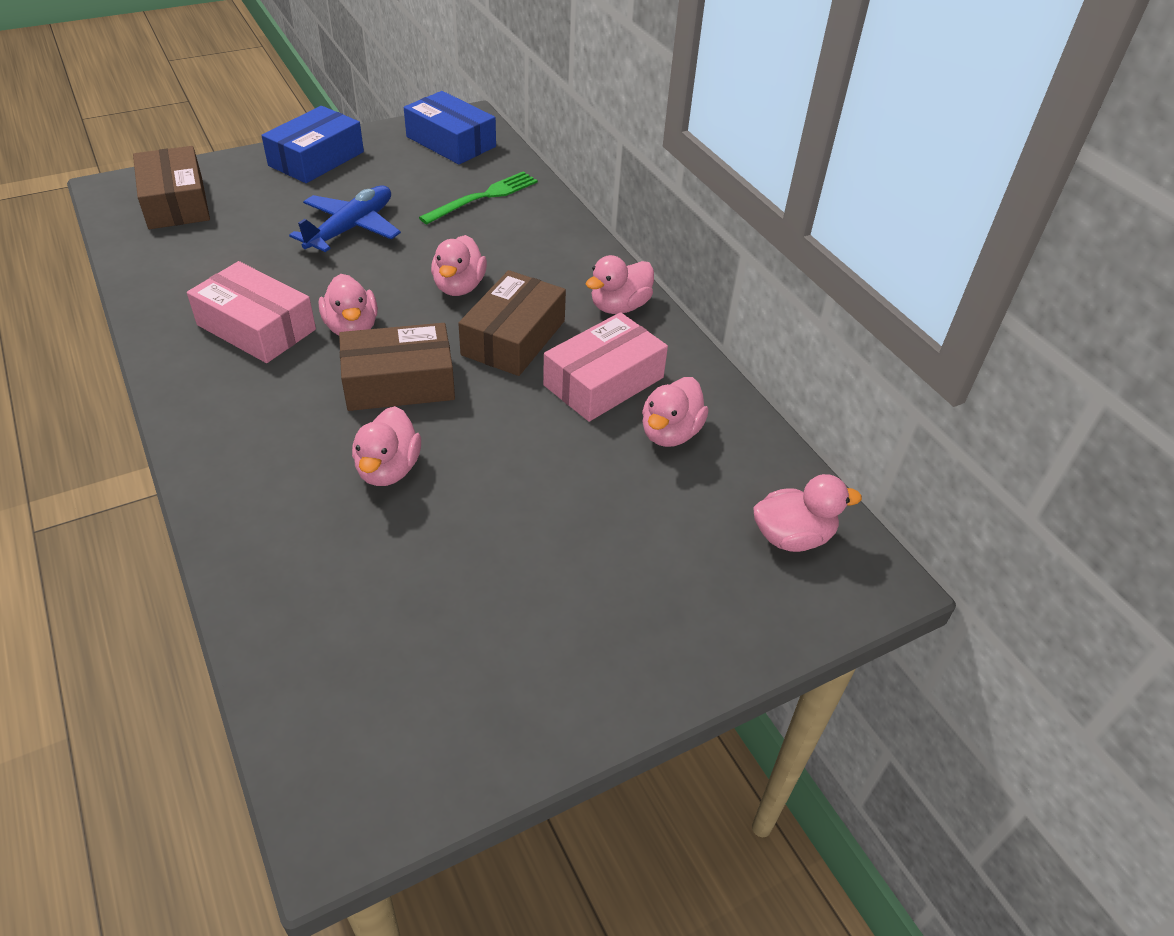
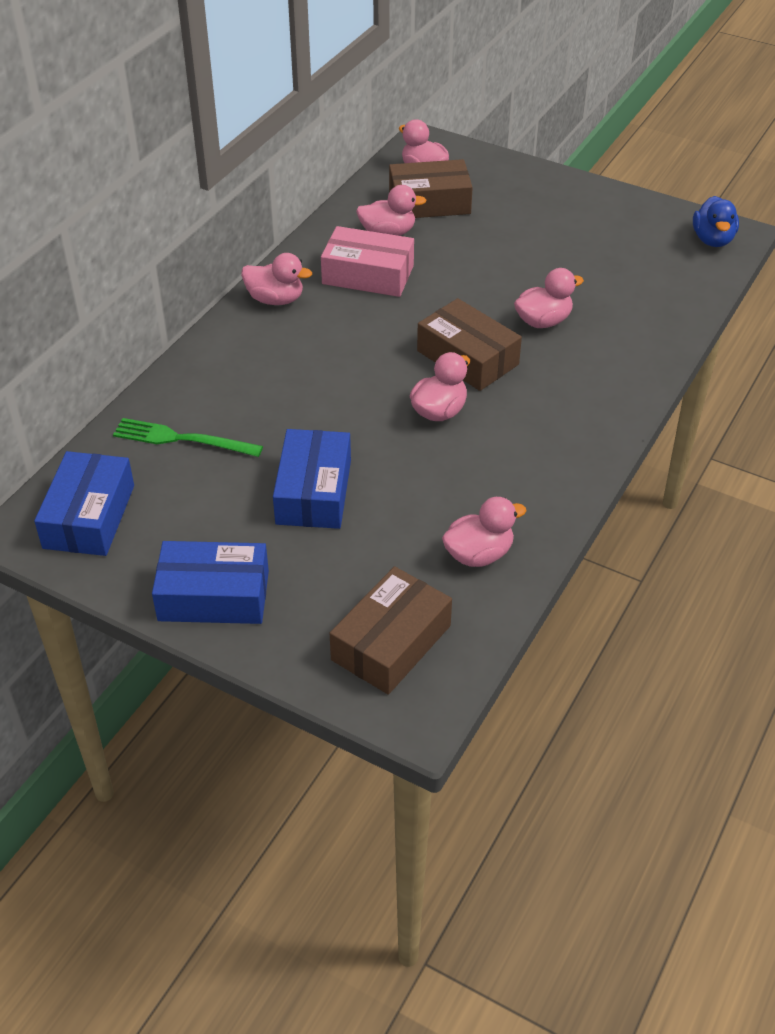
camera: 120 degrees left, 0 degrees up
(256, 327) = (493, 460): pink box -> none
(350, 228) = (313, 492): blue plane -> blue box
(351, 777) = (712, 240): none -> blue duck
(459, 287) = (332, 385): pink duck -> pink duck (479, 554)
(513, 338) = (364, 331): brown box -> brown box (429, 202)

